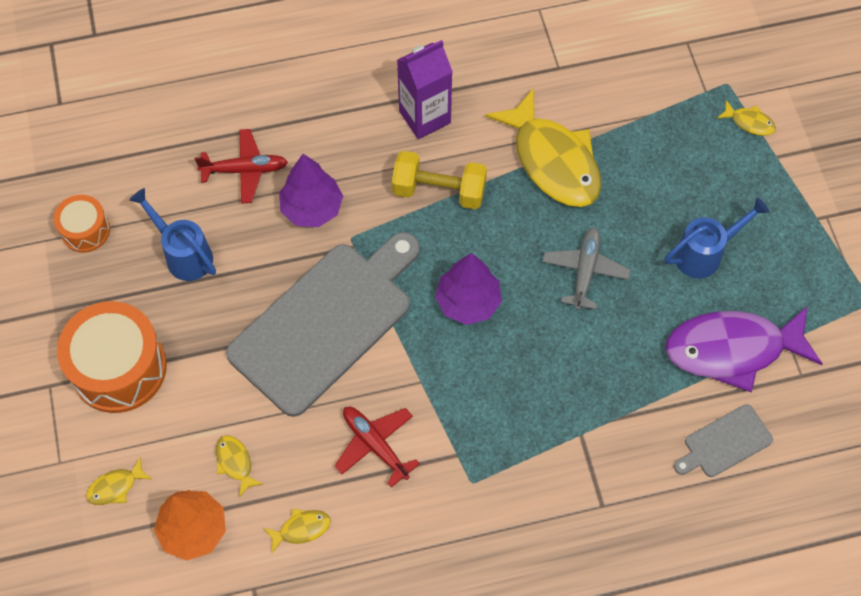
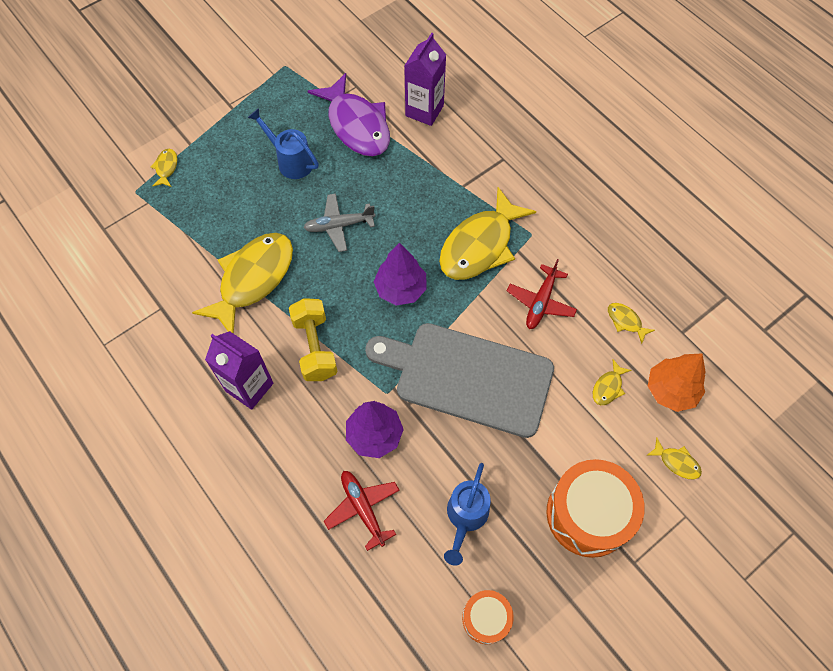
camera: 115 degrees left, 0 degrees up
(485, 414) = (480, 245): none -> yellow fish
(724, 442) = (424, 110): grey cutting board -> purple carton

